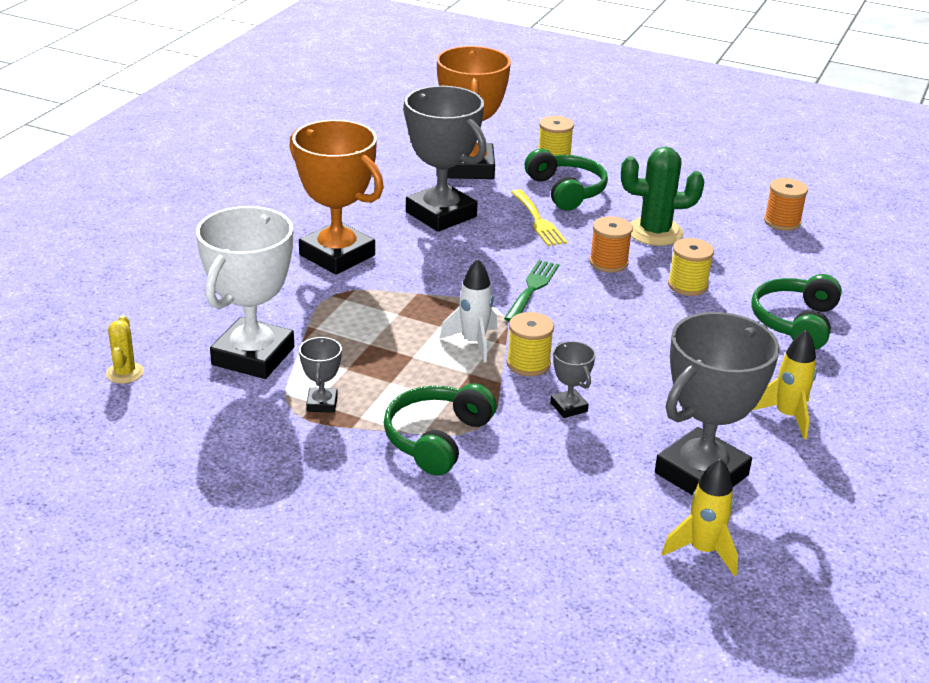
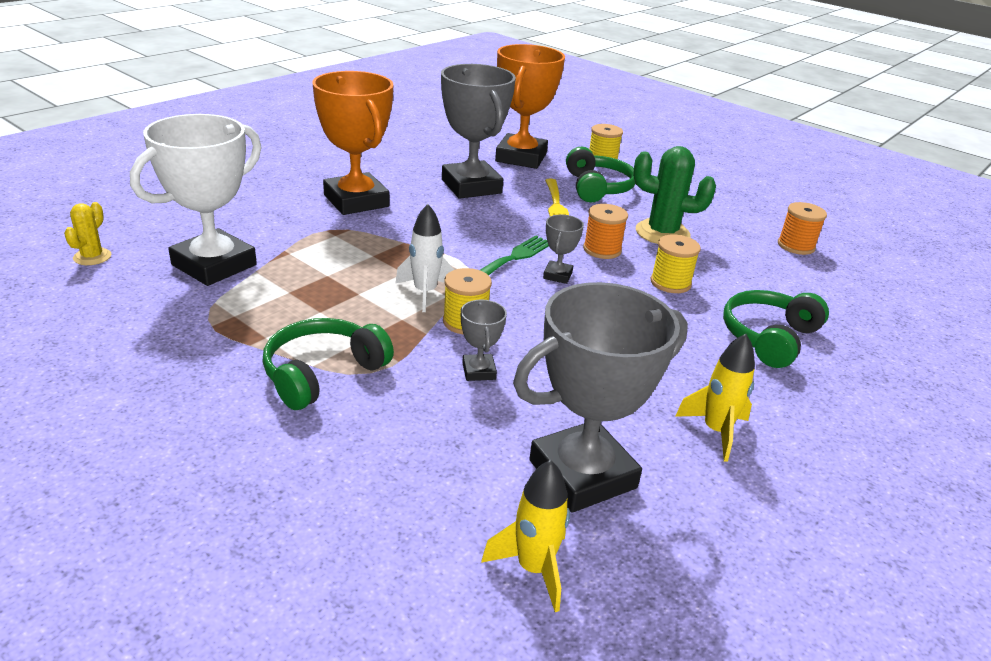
camera: 15 degrees right, 0 degrees up
(322, 403) = (240, 317): grey trophy -> grey trophy (557, 275)

